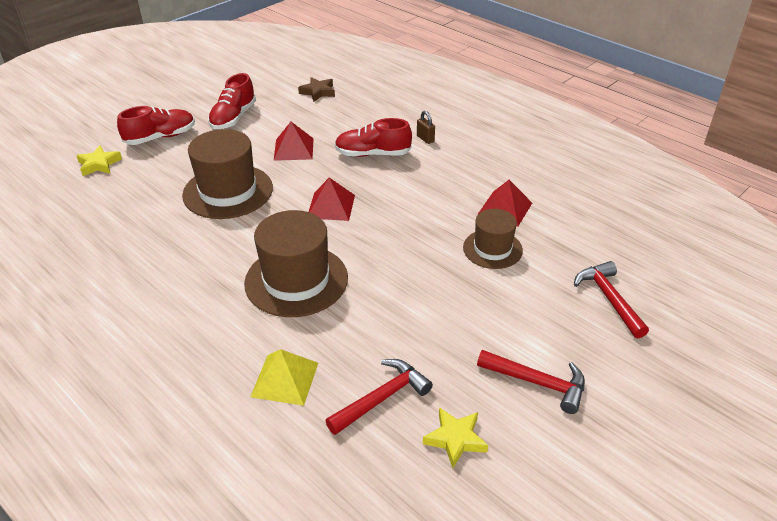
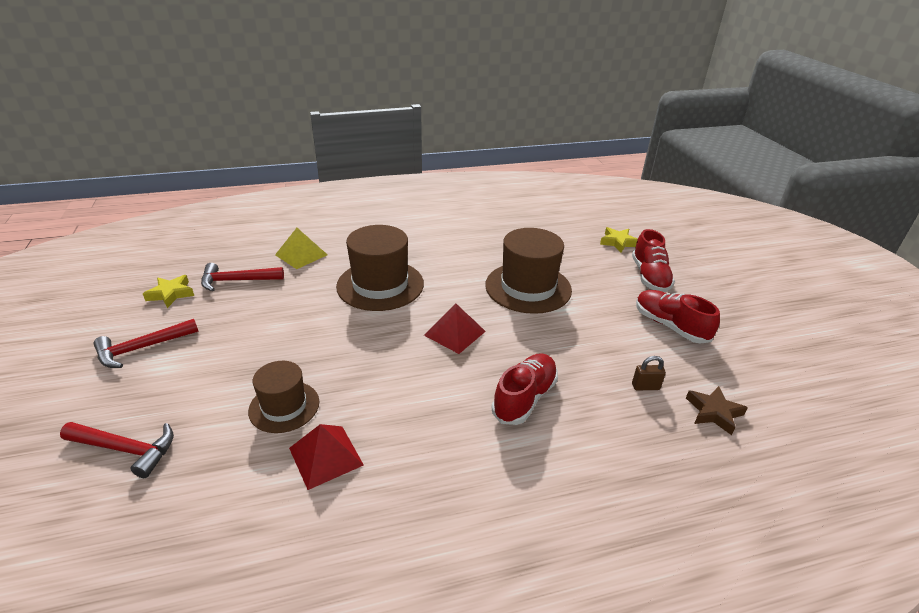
camera: 120 degrees right, 5 degrees down
(293, 149) = (576, 345): red pyramid -> none
(382, 398) = (237, 281): red hammer -> red hammer turned 90 degrees clockwise
(425, 139) = (526, 463): brown padlock -> brown padlock (645, 387)

